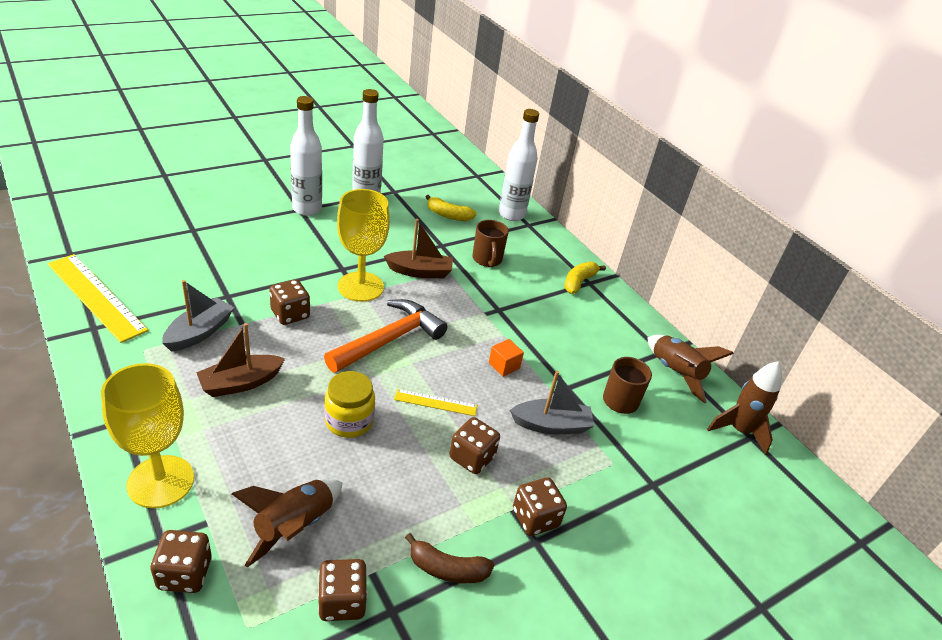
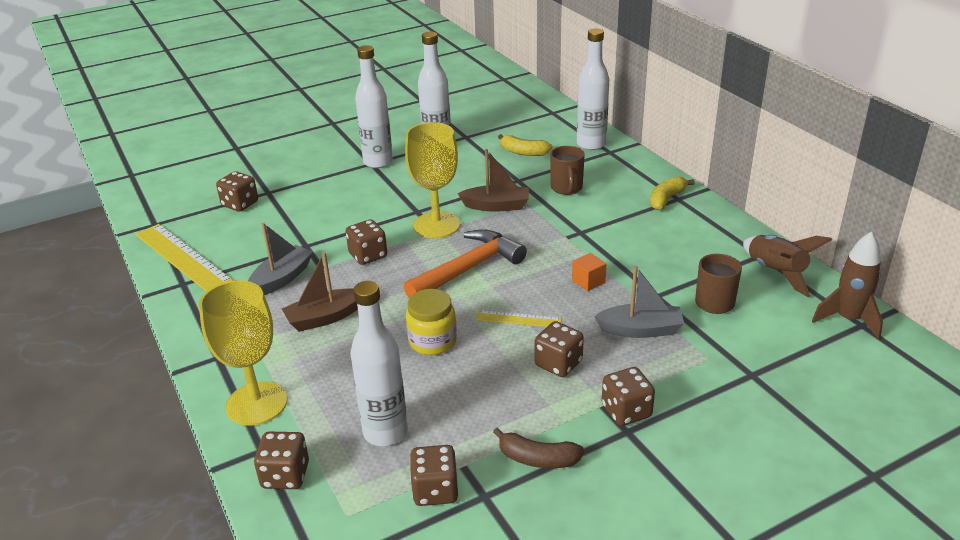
camera: 10 degrees right, 5 degrees down
(163, 240) = (240, 204): none -> brown dice
(294, 526) = (385, 432): brown rocket -> white bottle

